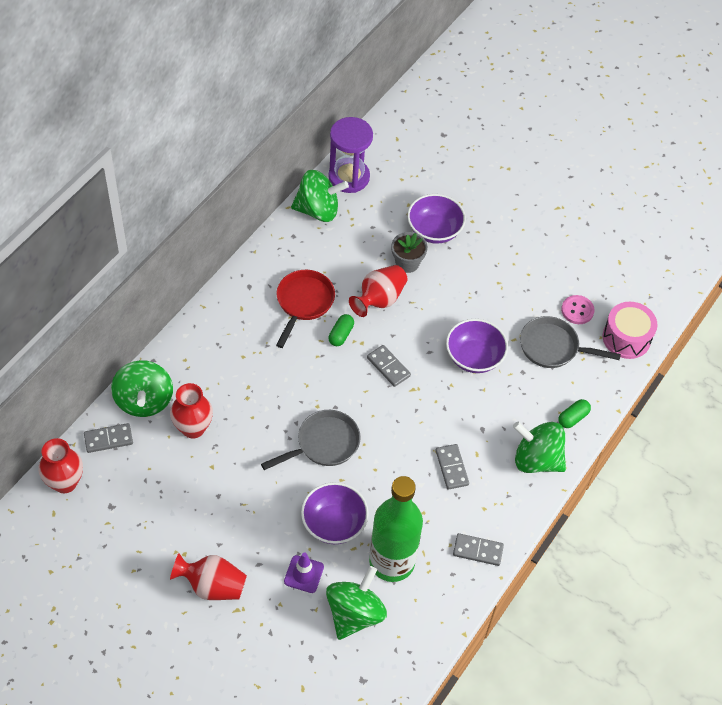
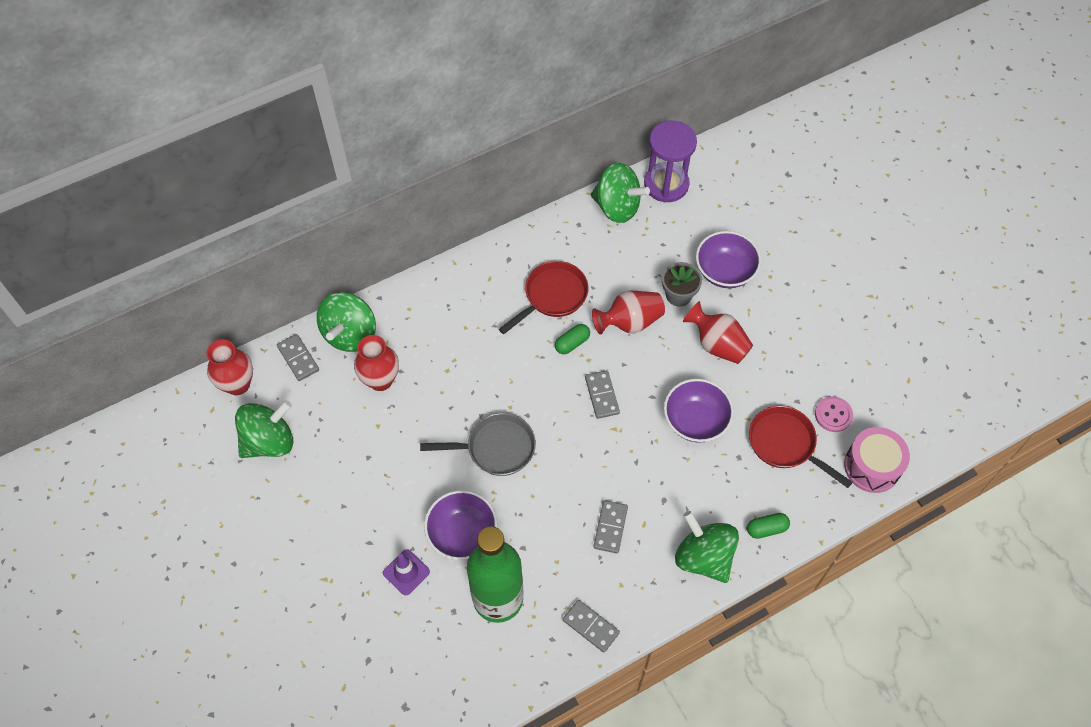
camera: 30 degrees right, 5 degrees up
(108, 439) = (298, 358): grey domino -> grey domino turned 45 degrees clockwise
(212, 586) = (315, 544): red vase -> red vase (717, 344)
(354, 613) = (433, 635): green spinning top -> green spinning top (269, 441)
(553, 347) = (785, 444): grey pan -> red pan

